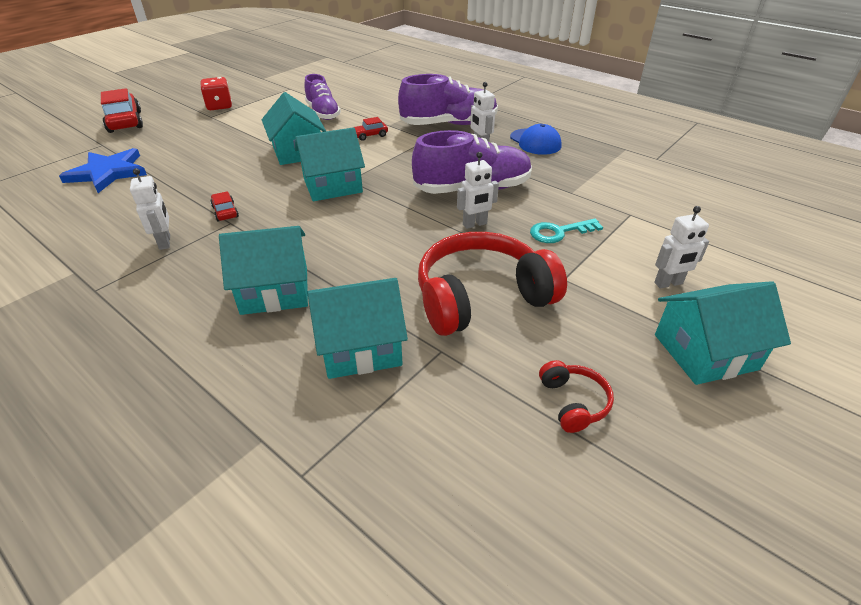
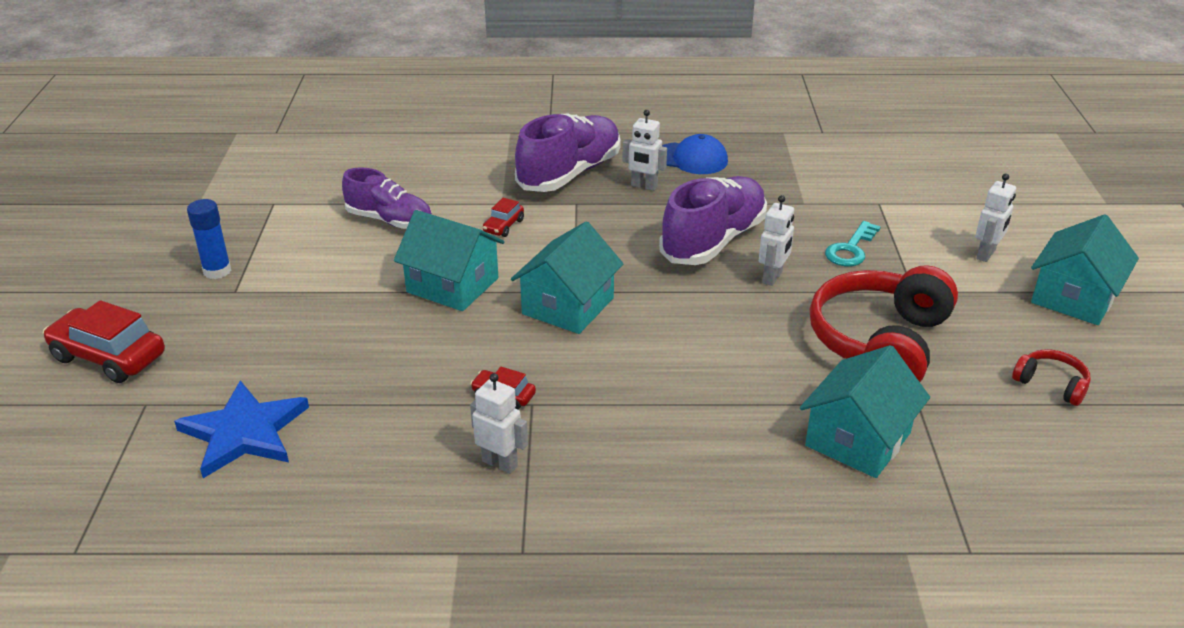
camera: 40 degrees left, 5 degrees down
(219, 106) = (217, 271): red dice -> blue glue stick
(274, 290) = (705, 440): turquoise house -> none

